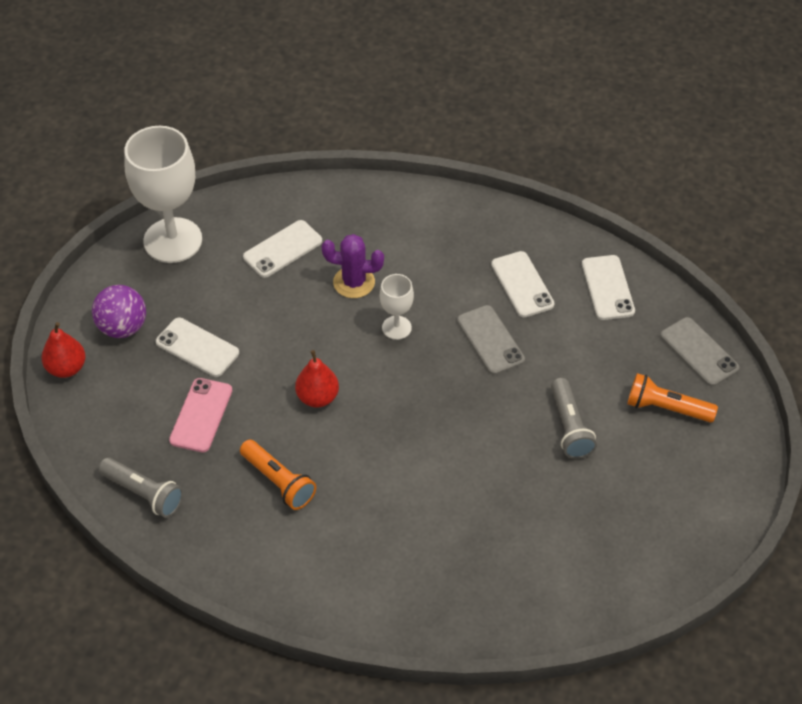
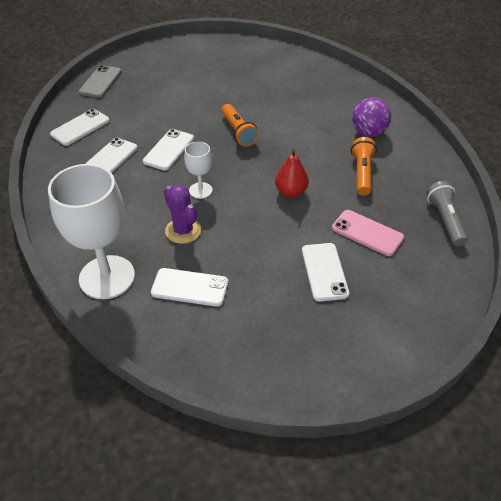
camera: 130 degrees left, 5 degrees down
(66, 368) = (428, 331): red pear -> none
(123, 327) = (359, 327): purple ball -> purple ball (368, 133)
(173, 240) = (249, 364): white goblet -> white goblet (107, 277)
(201, 415) = (367, 233): pink phone -> pink phone turned 60 degrees clockwise
(490, 340) = (169, 150): grey phone -> white phone
(569, 427) = (199, 98): grey flashlight -> none
(666, 408) = (151, 77): orange flashlight -> orange flashlight (238, 132)

